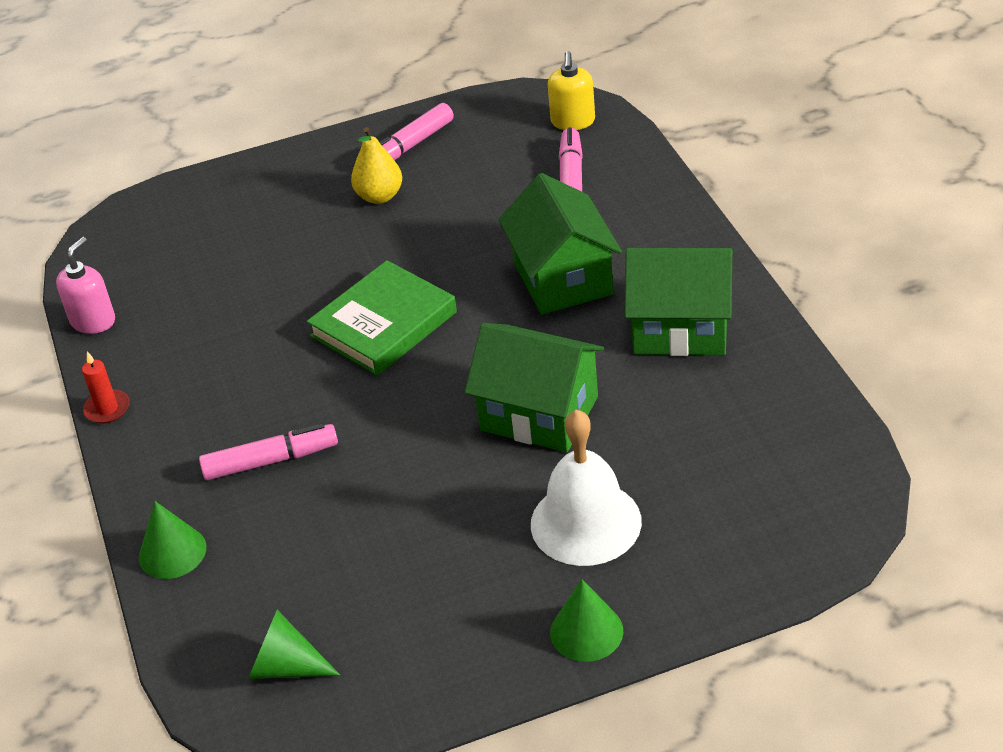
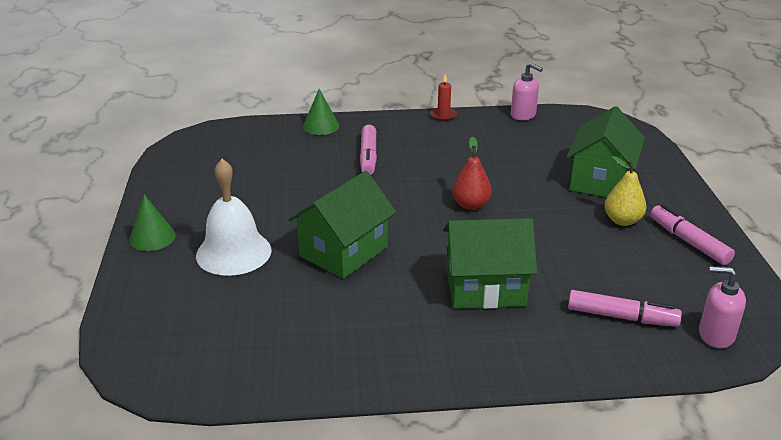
camera: 100 degrees right, 10 degrees down
(285, 666) = (218, 148): green cone -> none
(383, 324) = (471, 205): green book -> red pear
(573, 121) = (715, 335): yellow soap dispenser -> pink soap dispenser
(680, 328) = (394, 335): green house -> green house (601, 181)

